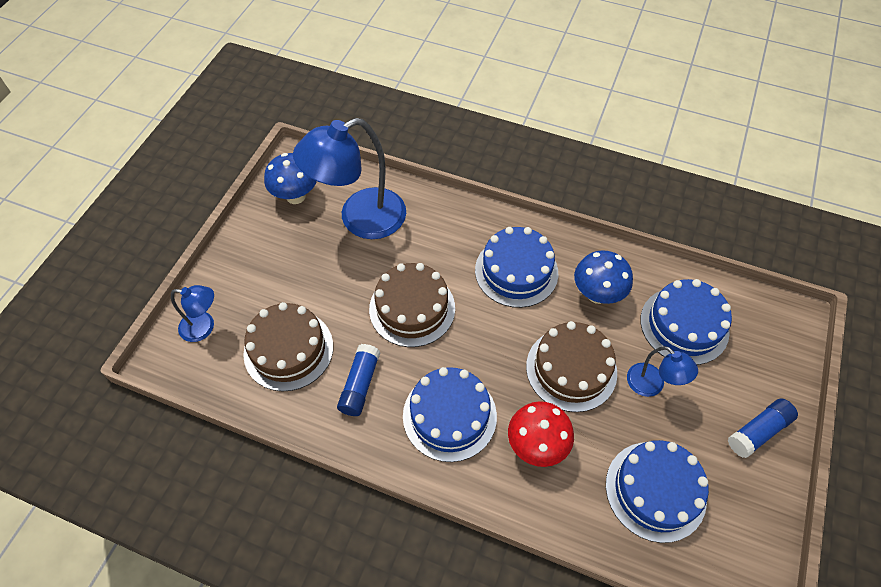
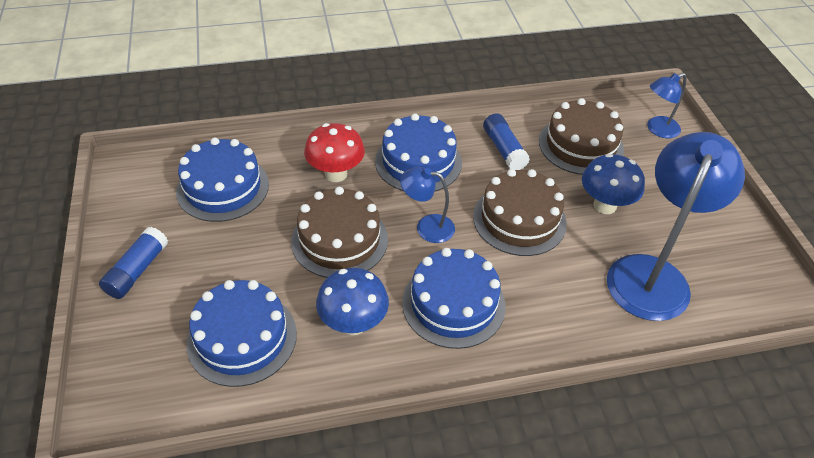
camera: 145 degrees right, 10 degrees down
(296, 196) = (737, 263): blue mushroom -> blue mushroom (605, 205)
(652, 385) = (255, 262): blue lamp -> blue lamp (427, 227)

